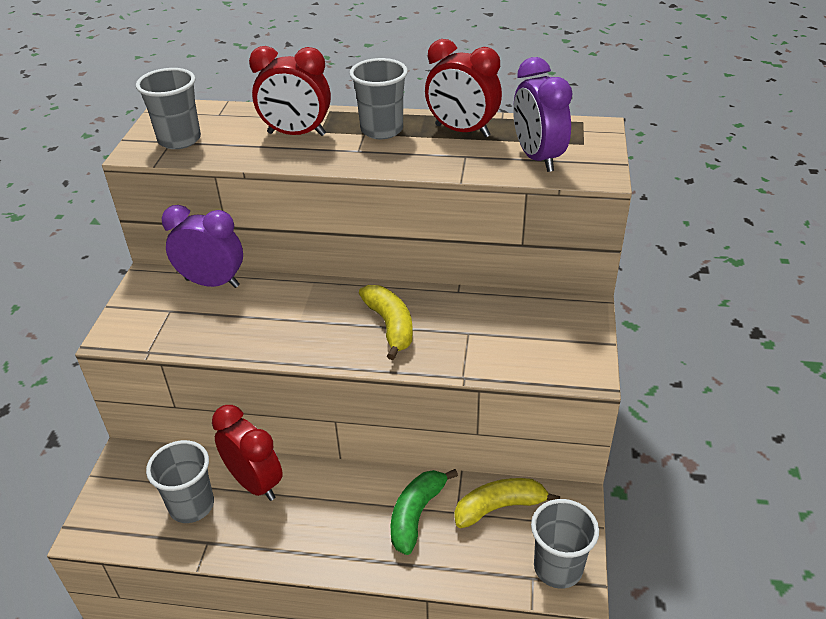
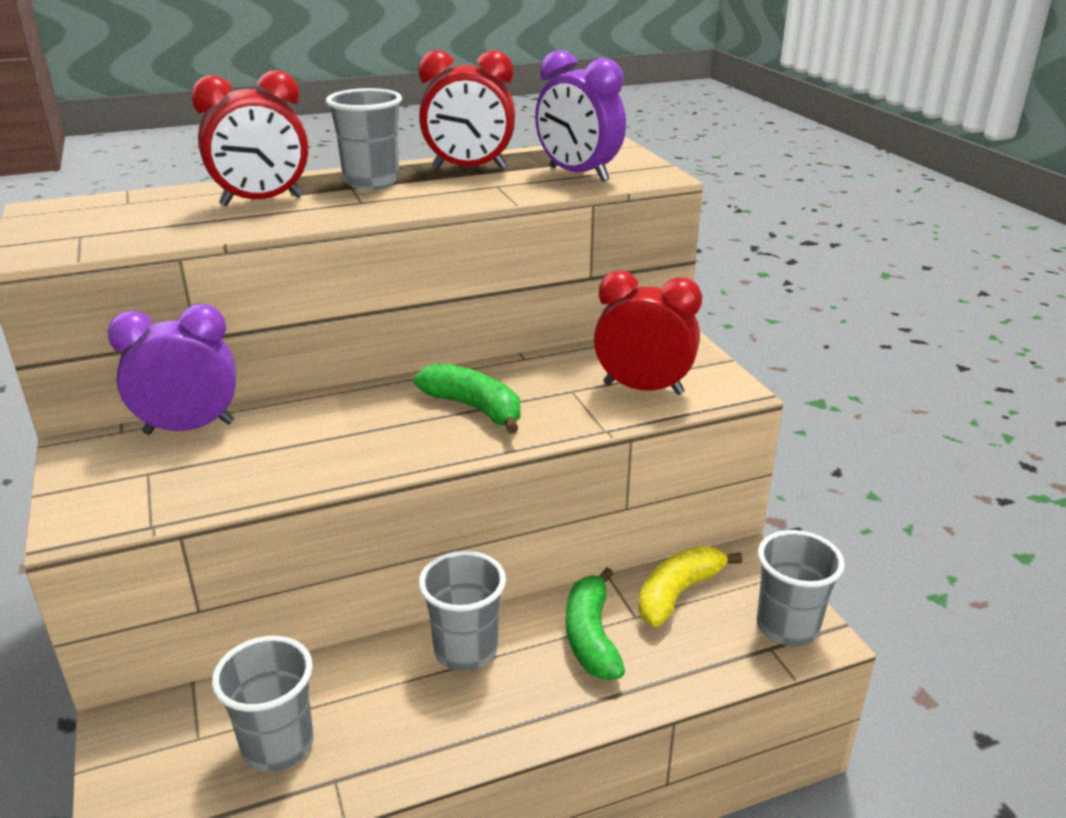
camera: 30 degrees left, 10 degrees down
(179, 140) = (93, 232): grey cup -> grey cup (465, 650)
(255, 483) = (353, 683): red clock -> red clock (643, 389)
(390, 326) = (474, 408): yellow banana -> green banana

